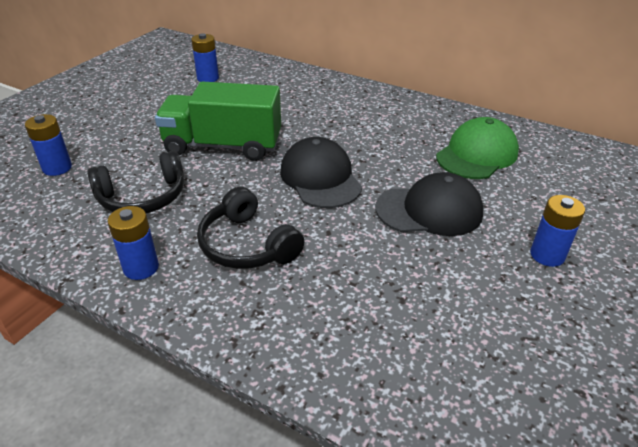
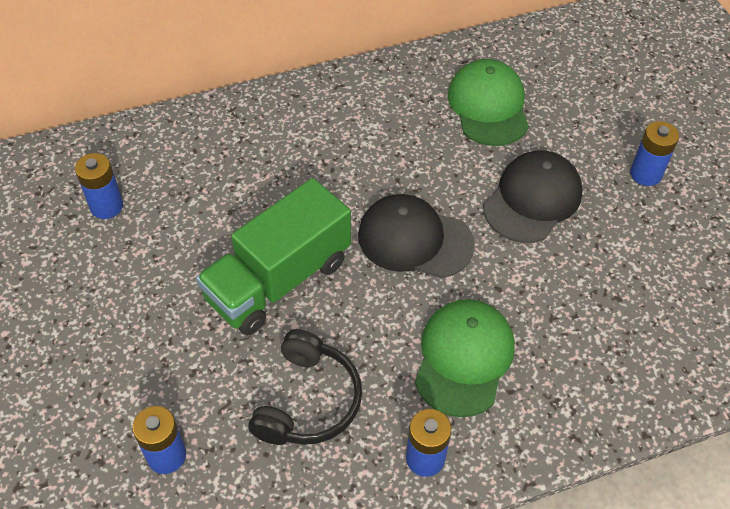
camera: 50 degrees left, 15 degrees up
(247, 245) = (464, 358): black headphones -> green cap

